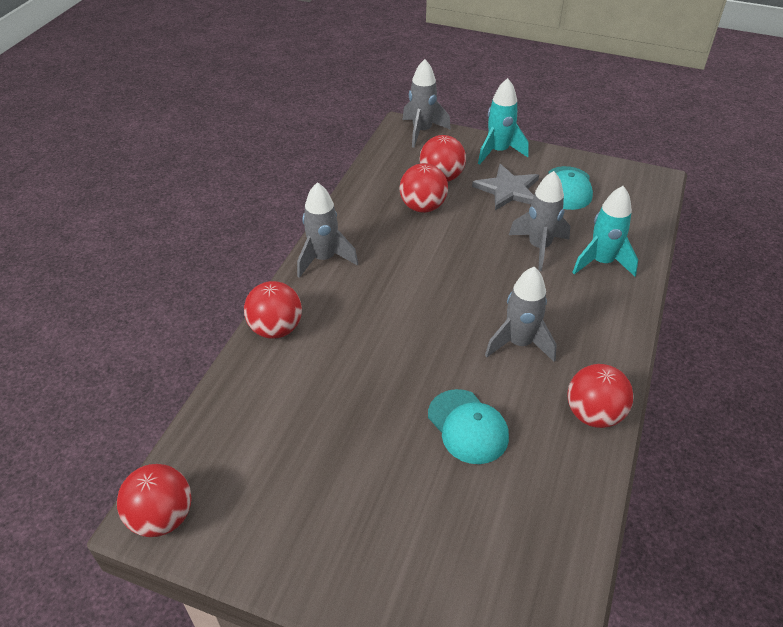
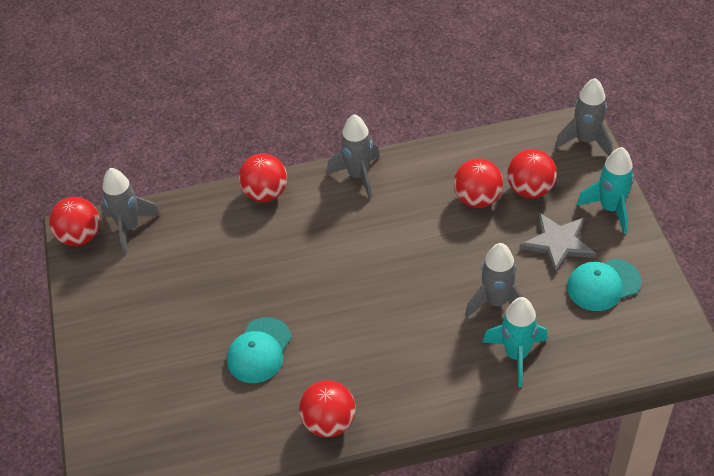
camera: 60 degrees right, 5 degrees up
(519, 343) = (367, 342): grey rocket -> grey rocket (129, 227)

